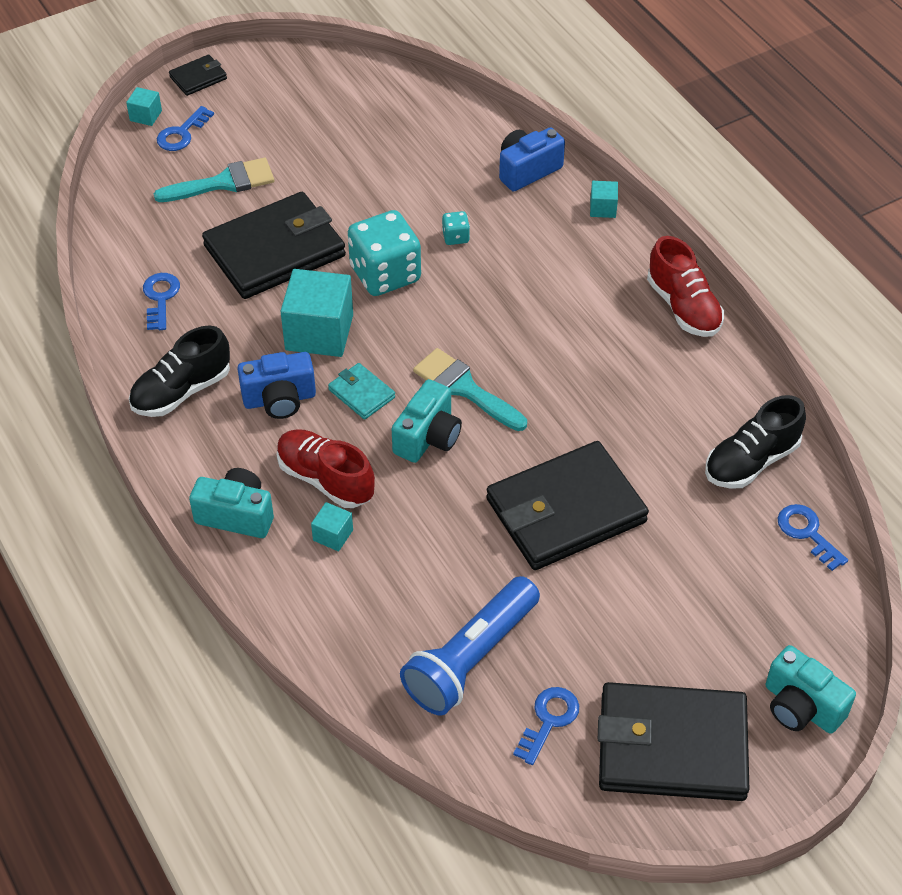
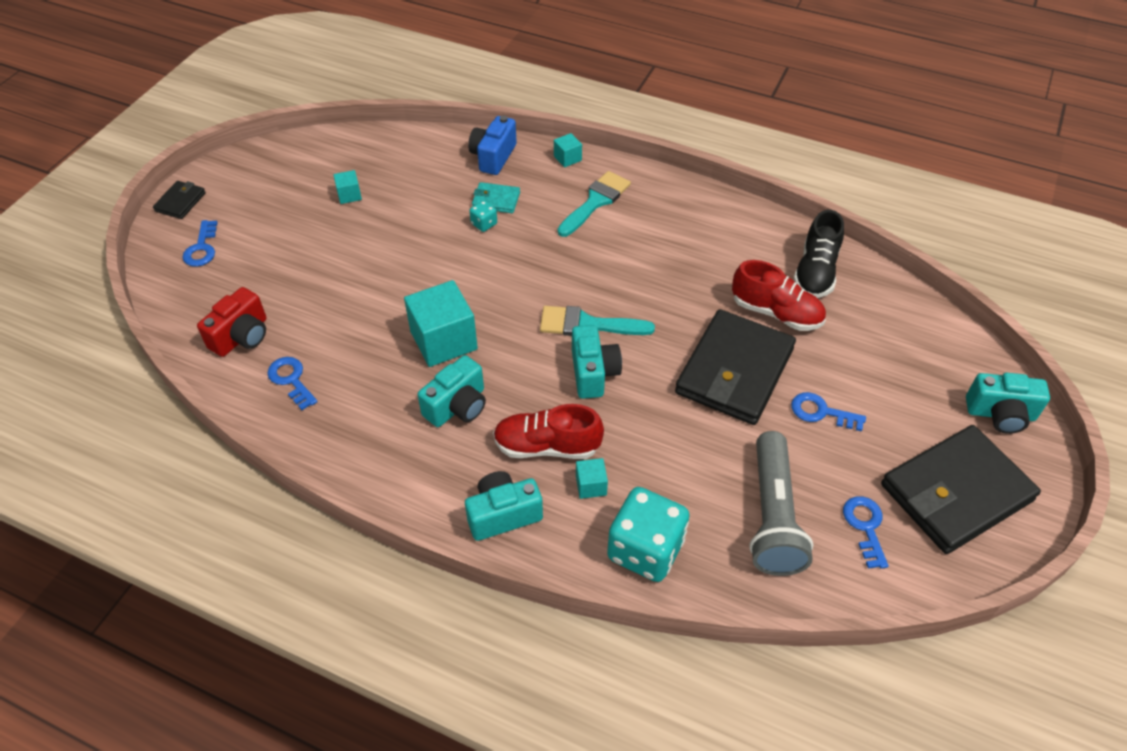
camera: 35 degrees left, 0 degrees up
(146, 116) = (158, 248): turquoise cube -> turquoise cube (349, 195)
(151, 236) = (242, 336): none -> red camera
(181, 391) = (372, 443): black shoe -> none
(223, 183) = (269, 268): turquoise brush -> turquoise brush (596, 201)
(275, 251) = (355, 299): black wallet -> none
(279, 399) = (457, 406): blue camera -> turquoise camera
(361, 393) = (516, 368): turquoise wallet -> turquoise wallet (496, 200)
(385, 274) = (456, 274): turquoise dice -> turquoise dice (645, 550)
(471, 658) = (772, 516): blue flashlight -> grey flashlight
(683, 307) = (679, 196): red shoe -> red shoe (776, 313)
(807, 533) = (892, 299): blue key -> blue key (821, 412)

